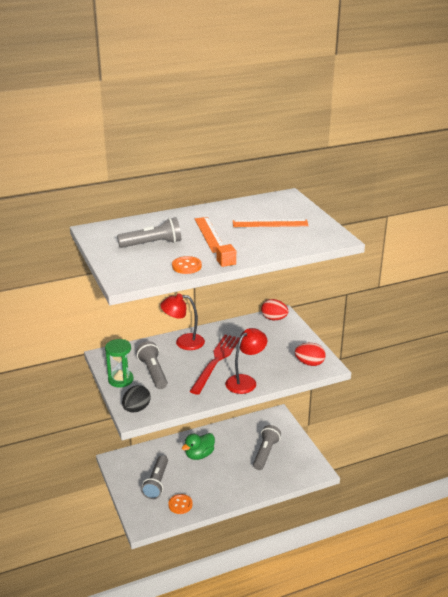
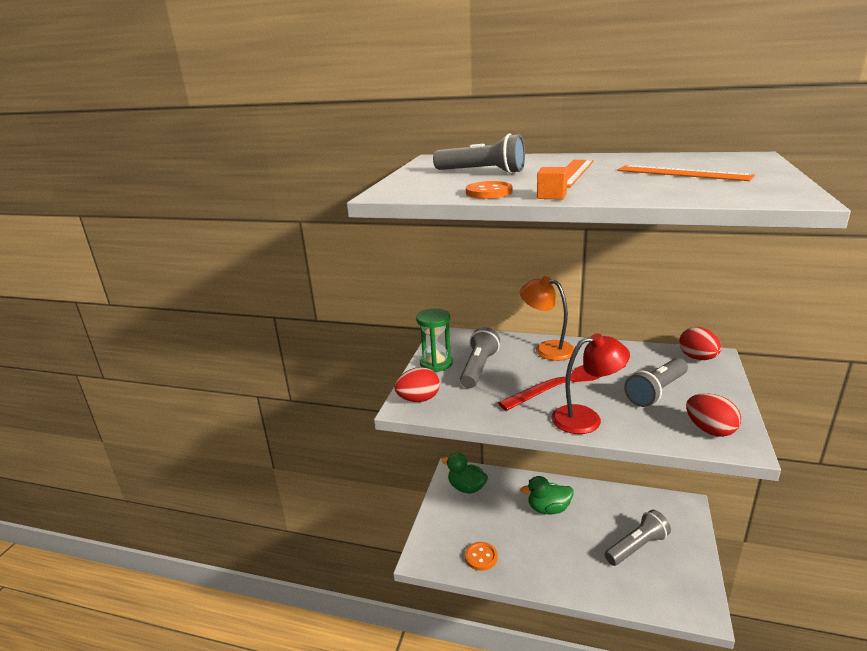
camera: 40 degrees right, 5 degrees down
(134, 466) = (466, 487): none -> green duck
(136, 409) = (418, 399): black egg -> red egg
(156, 483) = (475, 517): grey flashlight -> grey flashlight (656, 391)
(183, 342) = (547, 349): red lamp -> orange lamp

